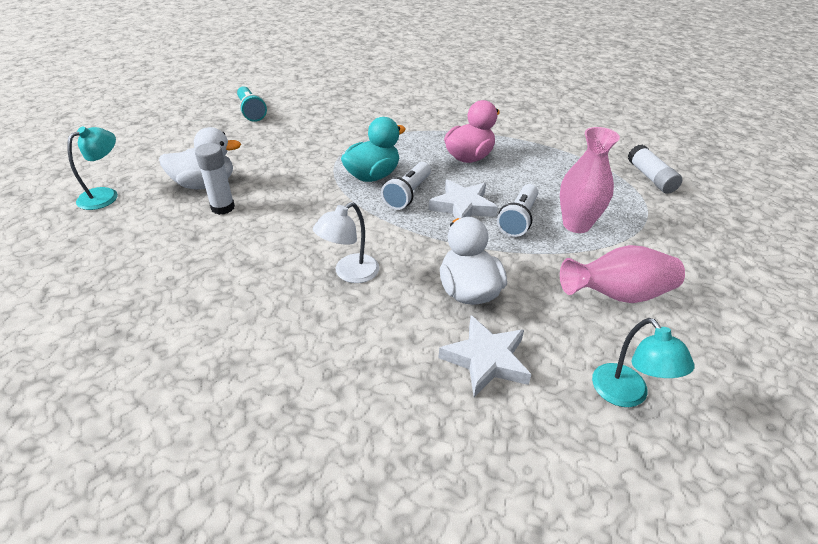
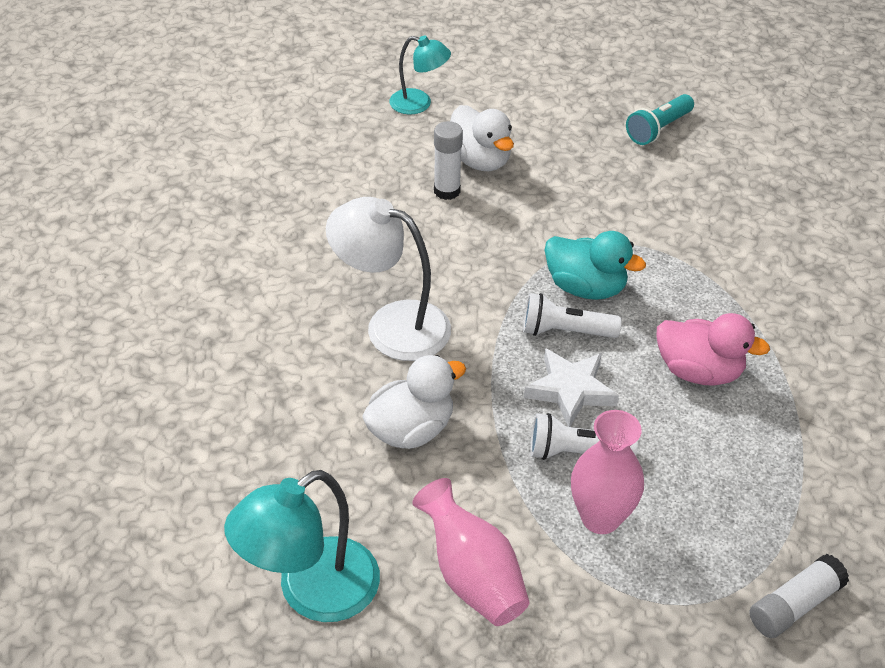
camera: 70 degrees right, 5 degrees up
(349, 273) = (392, 325): white lamp -> white lamp, size x1.66
(486, 360) = (314, 465): white star -> none
(626, 395) = (312, 592): turquoise lamp -> turquoise lamp, size x1.66

